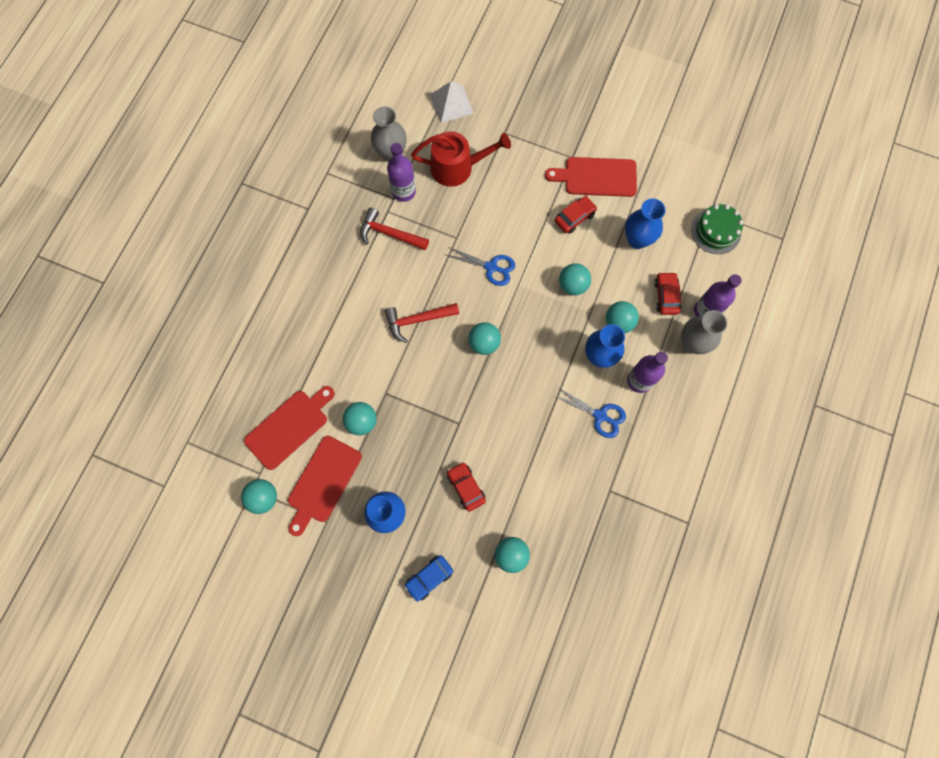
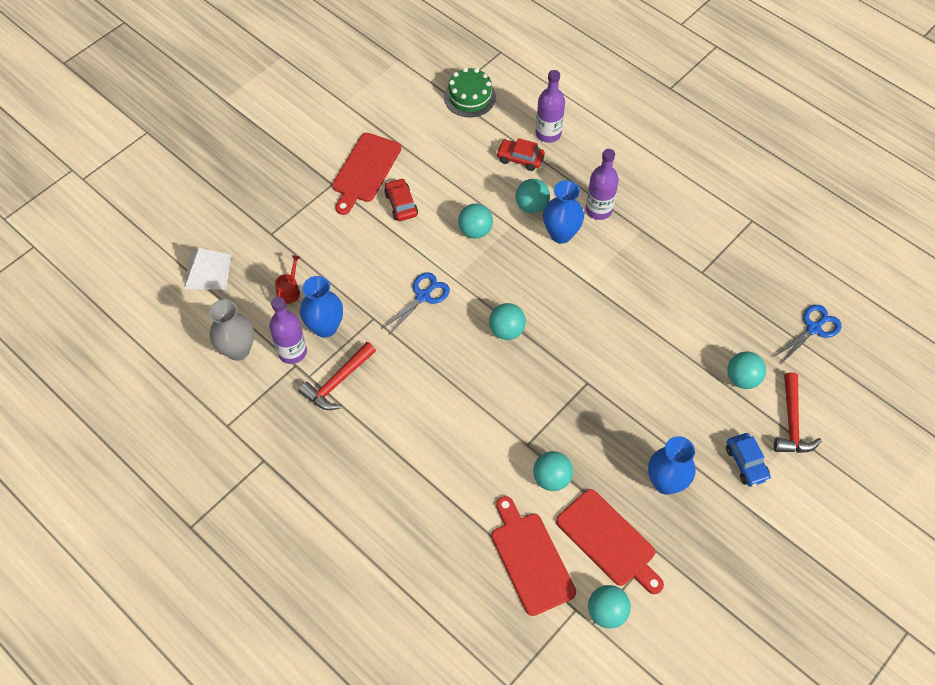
camera: 70 degrees left, 15 degrees down
(418, 320) = (454, 385): red hammer -> red hammer (791, 422)
(457, 167) = (289, 290): red watering can -> red watering can, size x0.47
(466, 487) = (659, 398): red car -> none
(600, 416) = (623, 254): blue scissors -> blue scissors (814, 328)
(637, 239) = (450, 161): blue vase -> blue vase (325, 327)
(692, 343) = (577, 155): grey vase -> none

